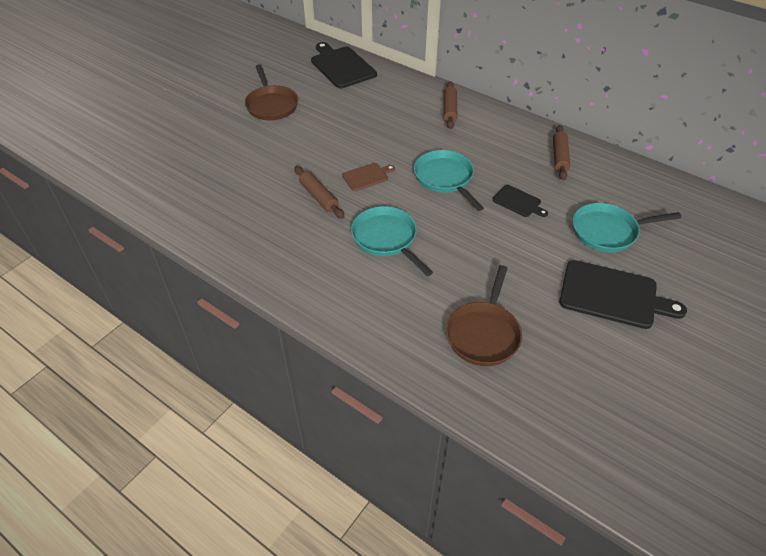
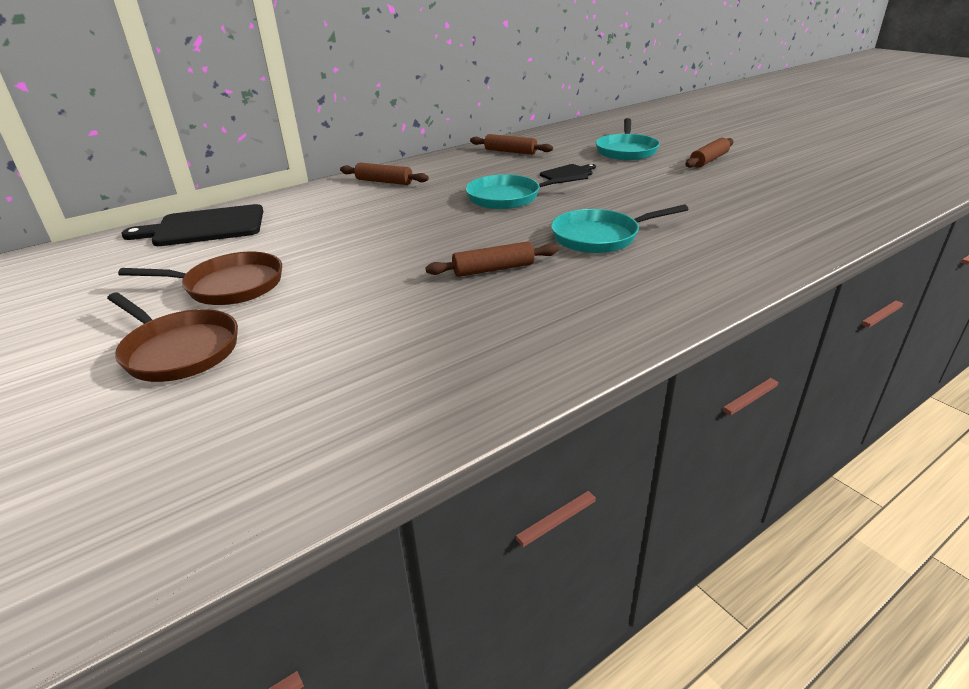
camera: 70 degrees left, 15 degrees down
(367, 176) = (472, 236): brown cutting board -> none
(484, 333) = (759, 209): brown pan -> brown pan (178, 350)
(612, 295) = (708, 160): black cutting board -> brown rolling pin

